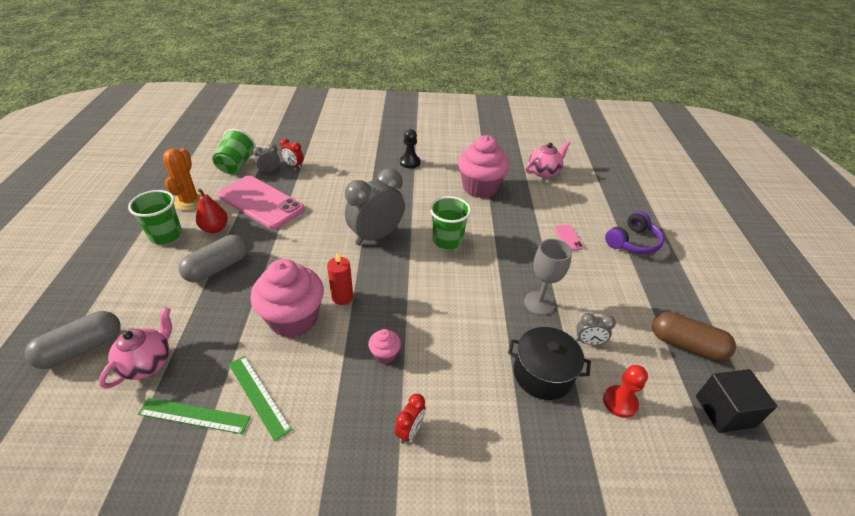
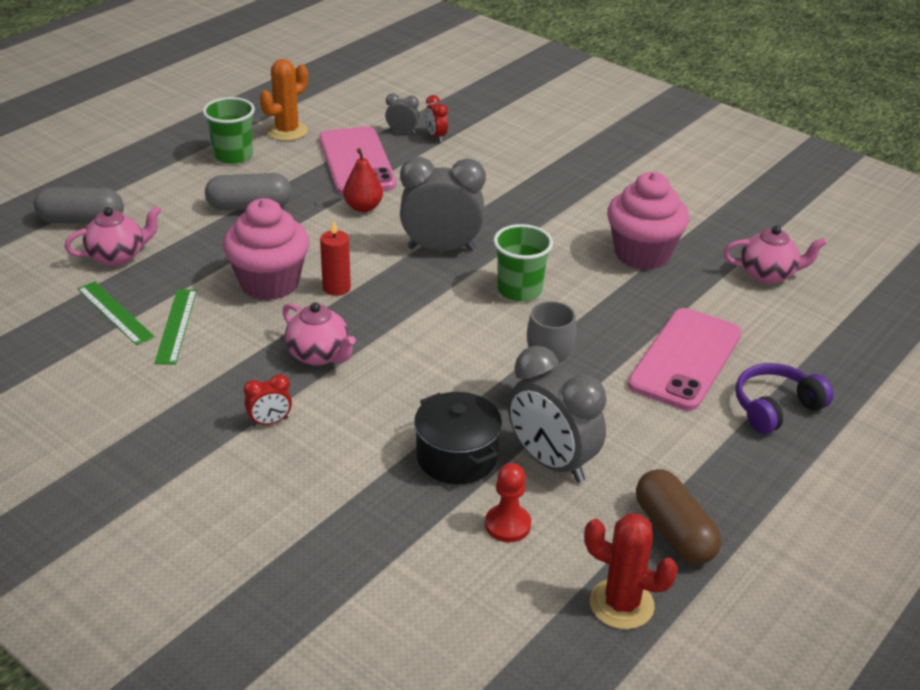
camera: 40 degrees right, 5 degrees down
(215, 228) = (284, 168): red pear -> red pear (363, 207)
(236, 165) = (373, 112): green cup -> none
(385, 354) = (319, 355): pink cupcake -> pink teapot
(410, 162) = (585, 188): black pawn -> none
(568, 237) = (685, 359): pink phone -> pink phone, size x2.47
(588, 342) = (551, 462): grey clock -> grey clock, size x2.17
(632, 242) = (775, 407): purple headphones -> purple headphones turned 150 degrees clockwise
(724, 411) = (621, 604): black cube -> red cactus

